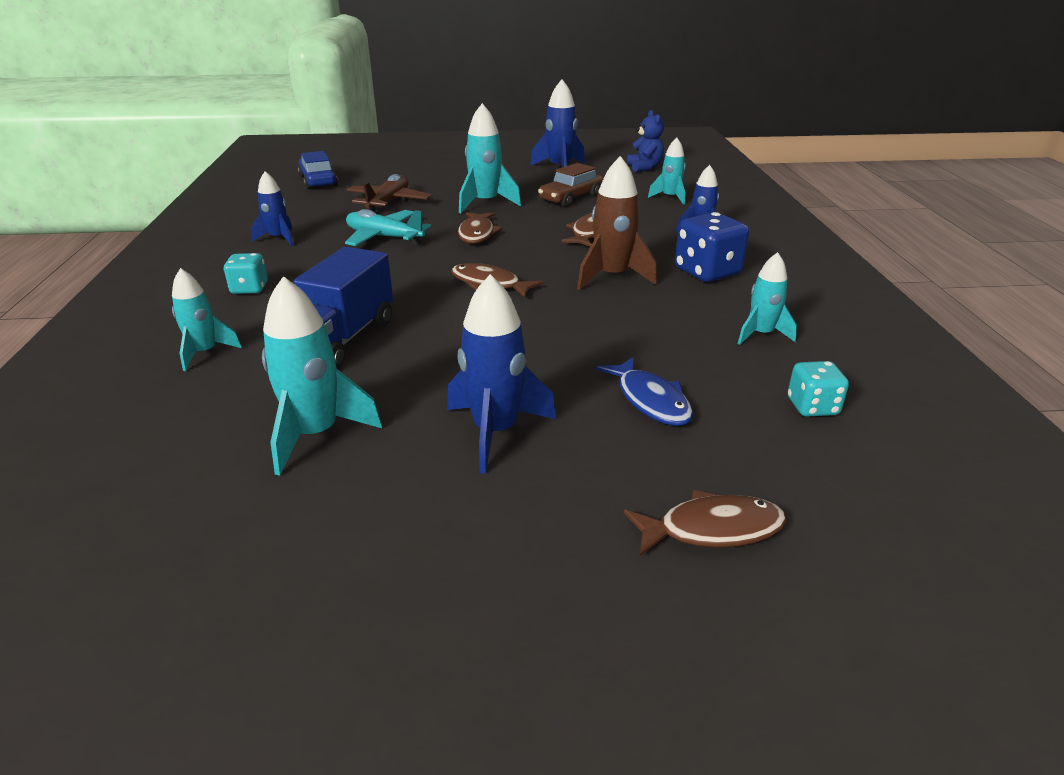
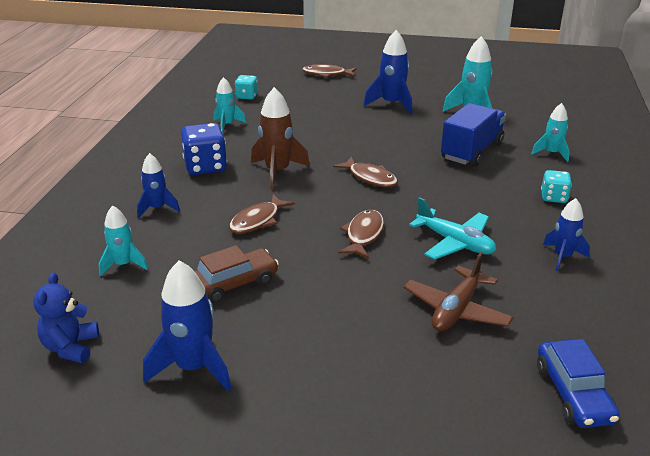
camera: 165 degrees left, 0 degrees up
(485, 203) = (338, 288): turquoise rocket -> none
(650, 400) = (316, 106): blue fish -> none

